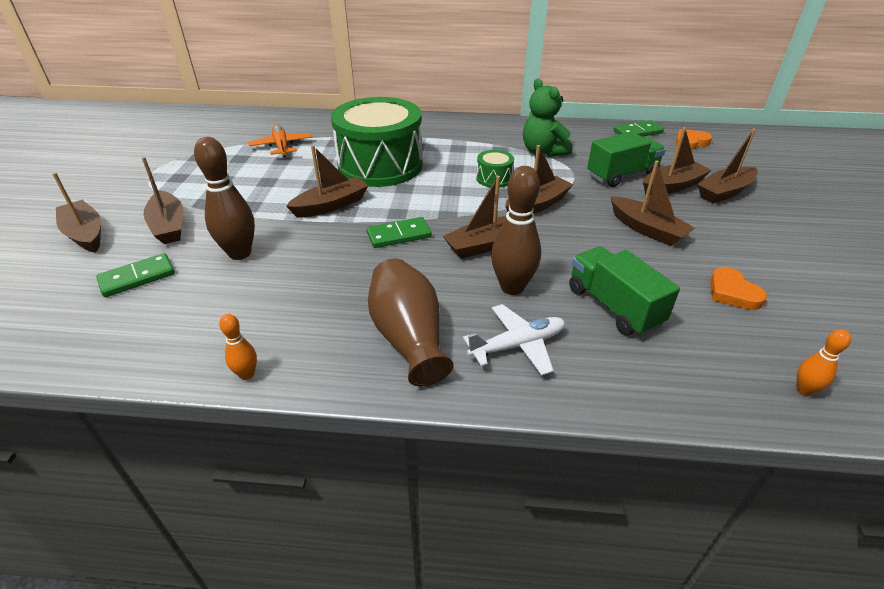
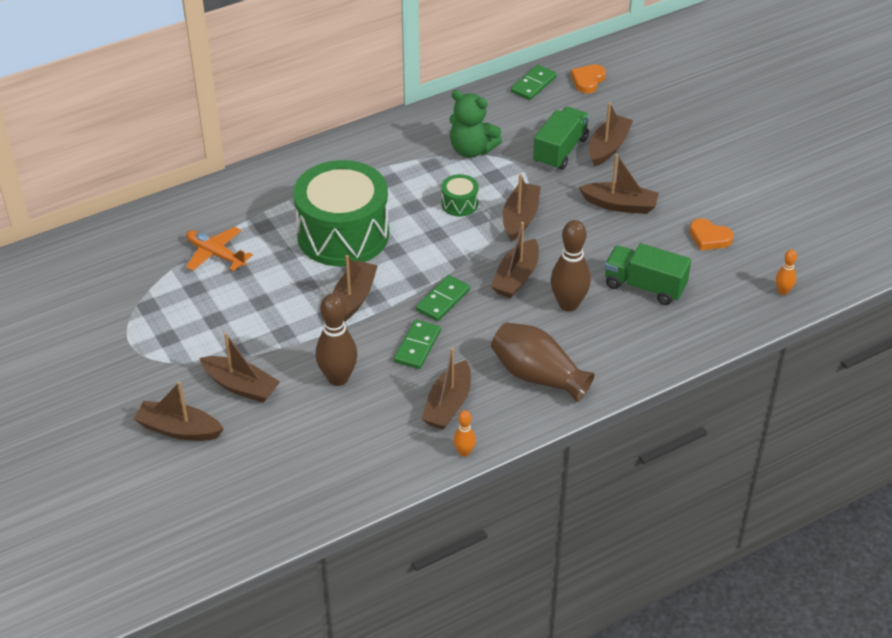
camera: 35 degrees left, 5 degrees up
(137, 278) = (287, 437): green domino -> green domino (417, 346)
(518, 345) = (609, 345): white plane -> none
(724, 192) = (651, 136): brown boat -> brown boat (448, 405)

